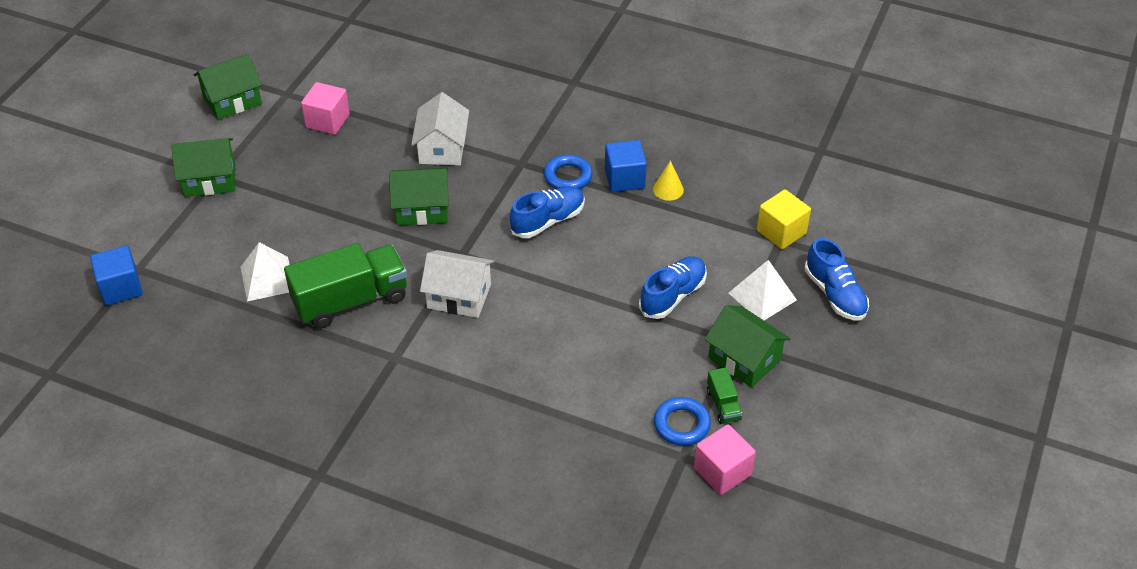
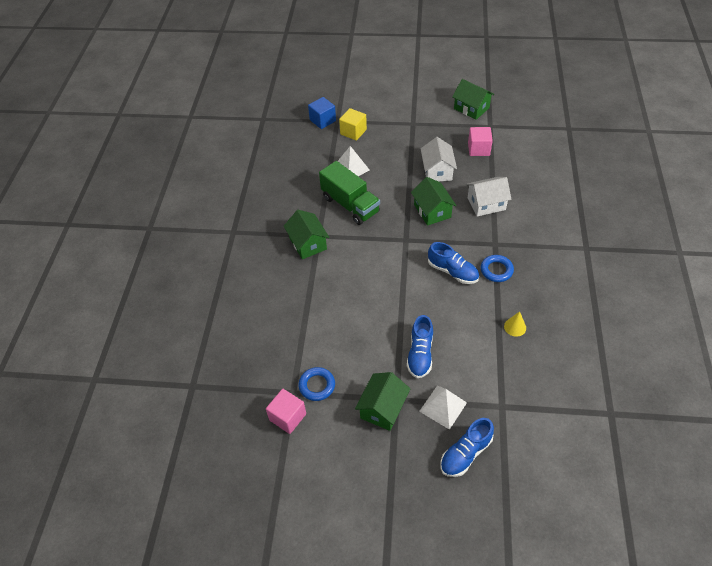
camera: 75 degrees right, 5 degrees up
(209, 180) = (409, 122): green house -> green house (308, 243)
(459, 296) = (373, 249): white house -> white house (437, 171)
(624, 178) = (511, 300): blue cube -> none
(672, 296) = (420, 354): blue shoe -> blue shoe turned 75 degrees clockwise
(723, 405) = (340, 405): green truck -> none
(781, 232) = (510, 405): yellow cube -> yellow cube (353, 132)

